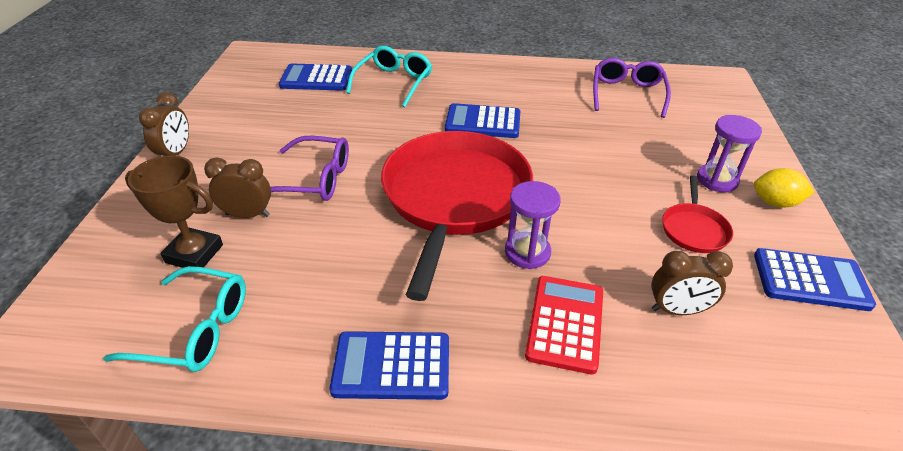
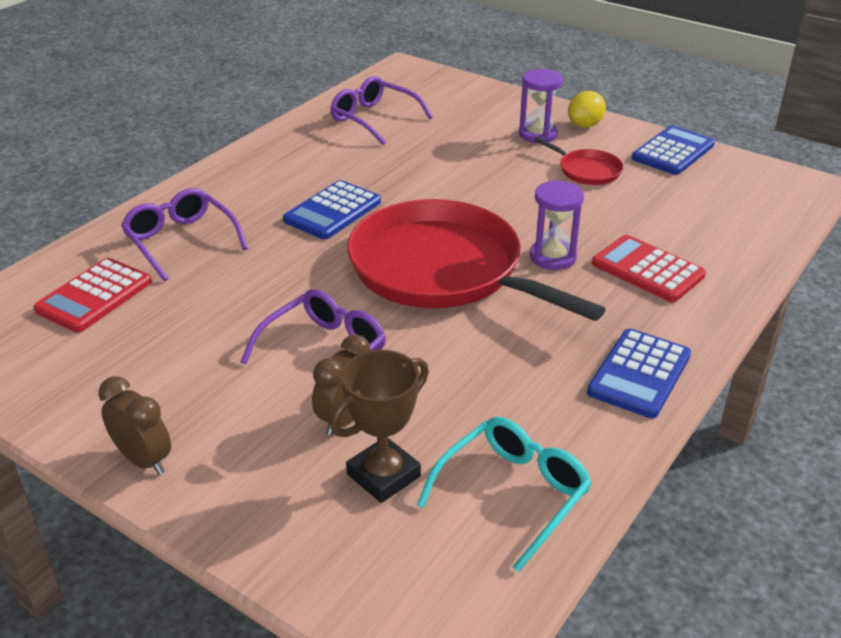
camera: 60 degrees left, 5 degrees down
(316, 78) = (94, 296): blue calculator -> red calculator
(394, 82) = (181, 241): turquoise glasses -> purple glasses
(677, 310) = (666, 215): brown clock -> none

